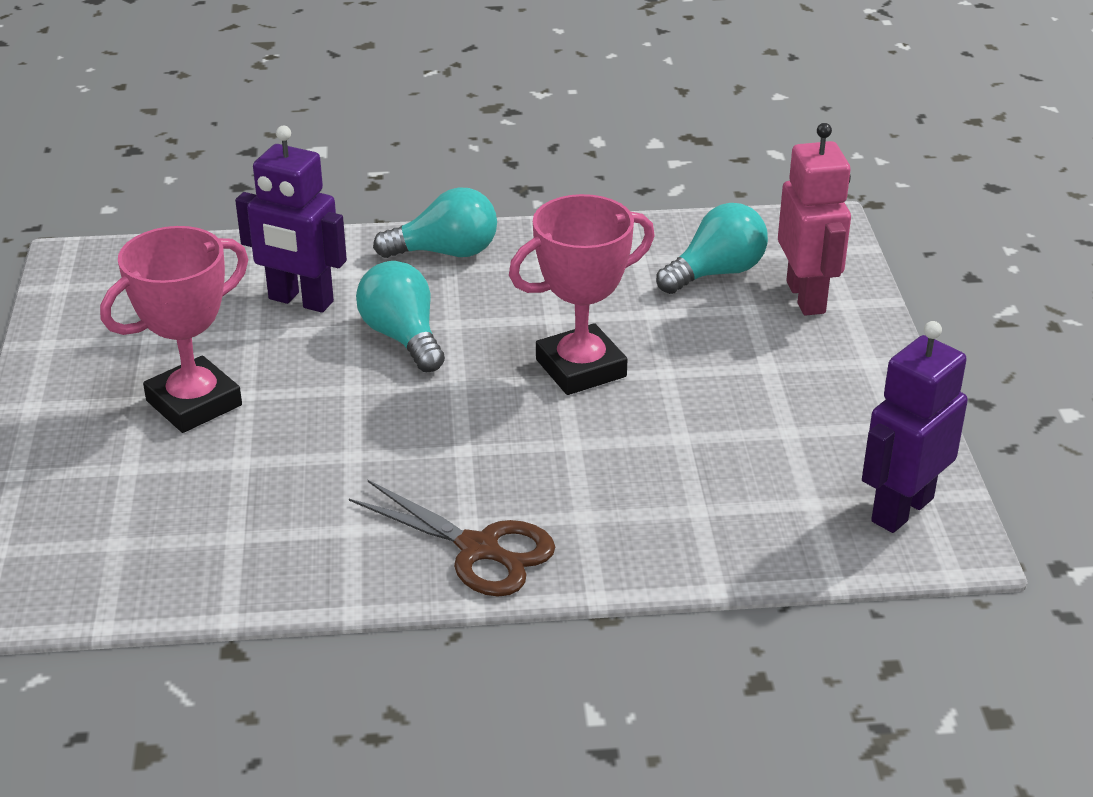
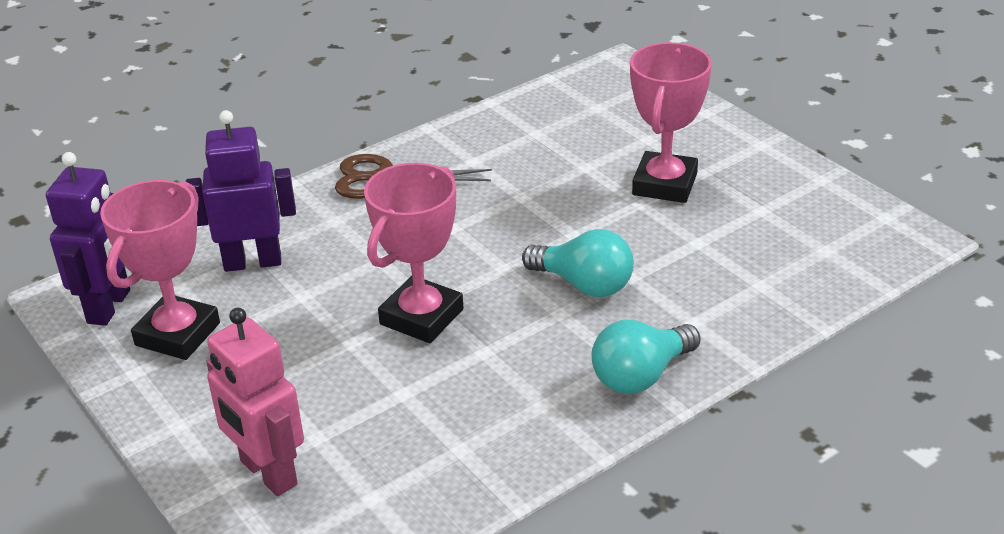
camera: 150 degrees right, 0 degrees up
(300, 301) = (699, 280): purple robot -> purple robot (252, 262)
(716, 273) = (373, 465): turquoise light bulb -> none
(836, 447) = (177, 334): none -> pink trophy

